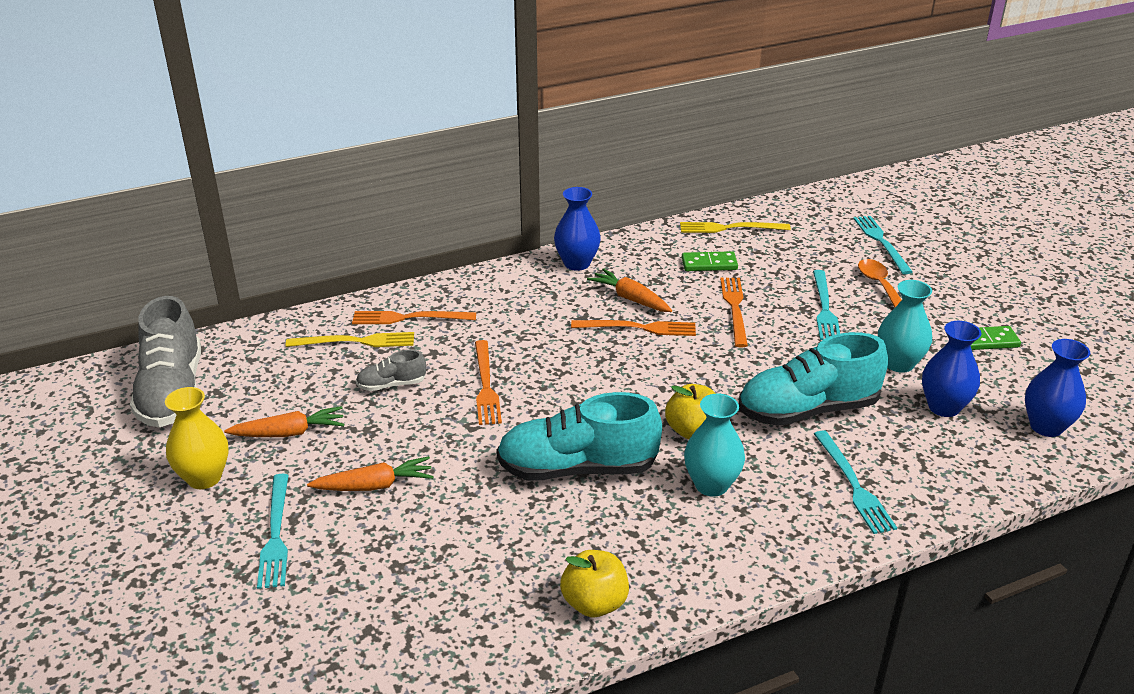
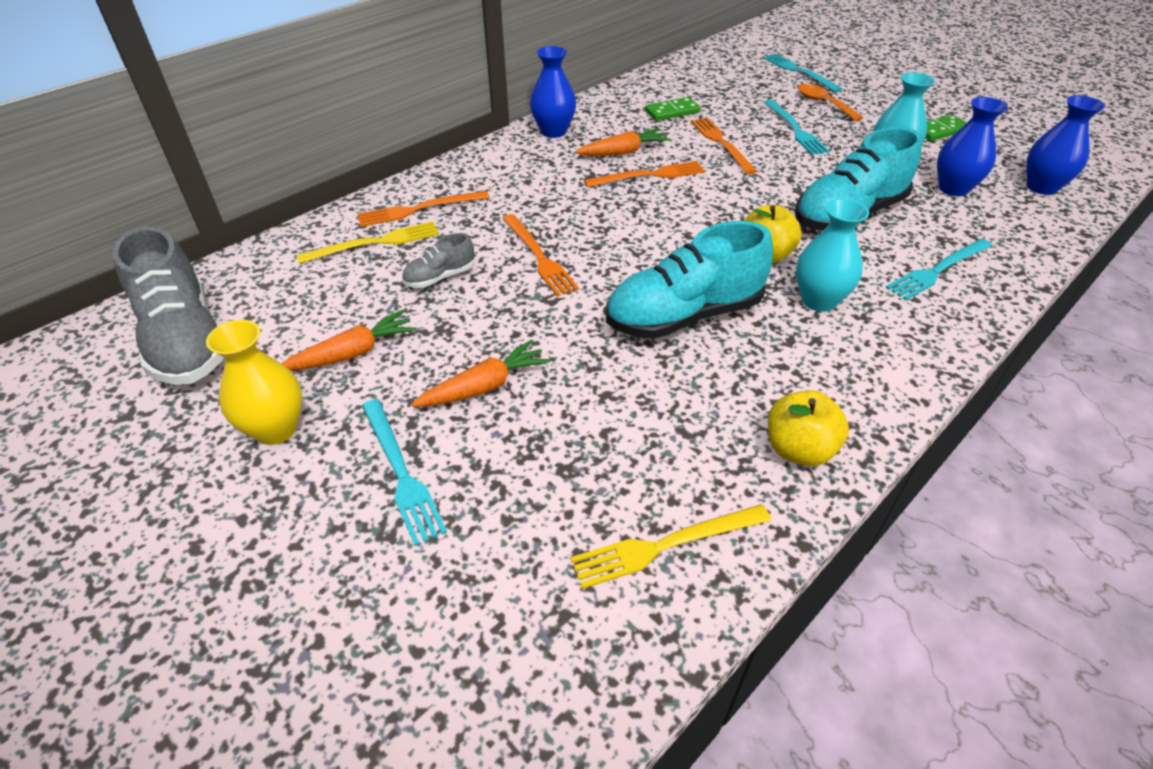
camera: 20 degrees left, 10 degrees up
(630, 298) = (623, 152): orange carrot -> orange carrot turned 135 degrees clockwise
(730, 228) = (668, 81): yellow fork -> yellow fork (665, 545)
(853, 485) = (938, 270): turquoise fork -> turquoise fork turned 90 degrees clockwise

